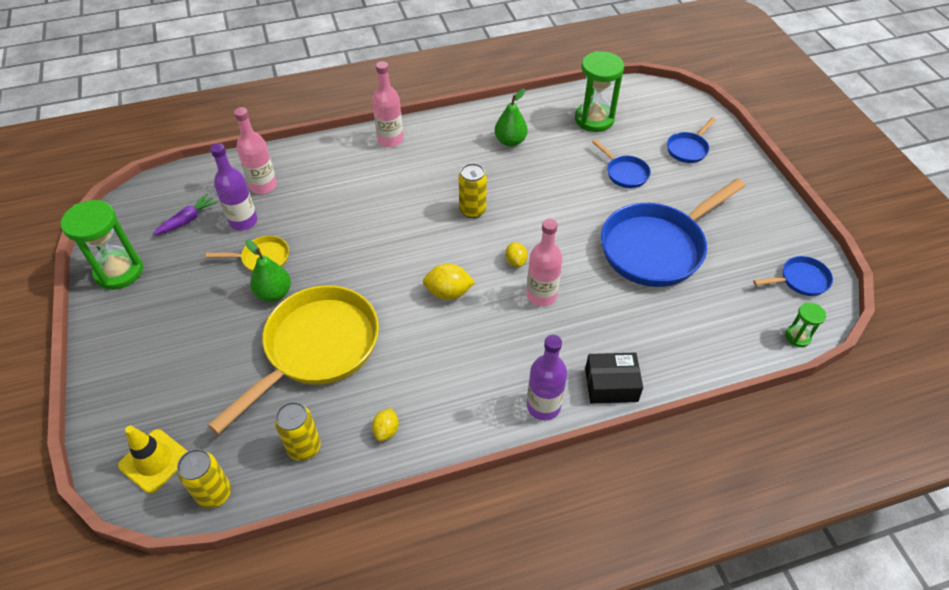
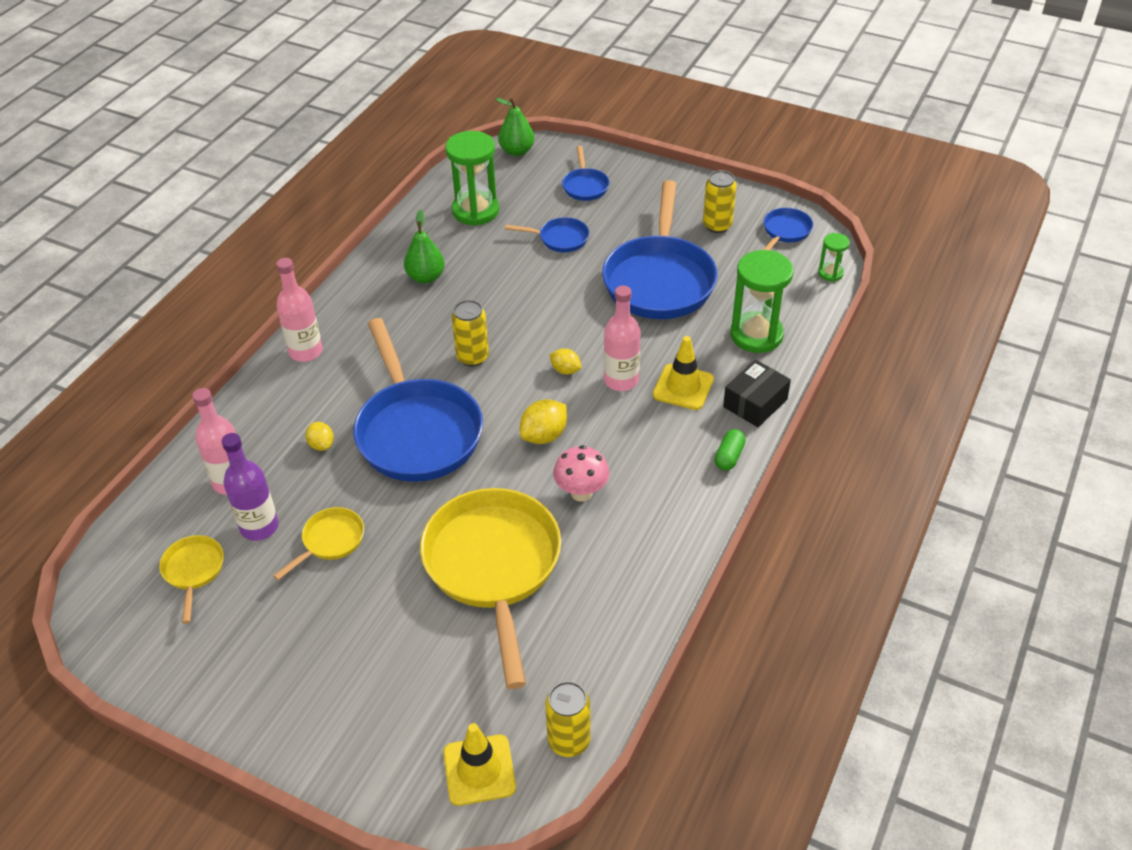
camera: 45 degrees left, 5 degrees down
(119, 271) = (189, 671): green hourglass -> green hourglass (756, 335)
(187, 220) = (193, 571): purple carrot -> yellow pan
(274, 293) = (387, 558): green pear -> green pear (517, 151)
(304, 447) = (592, 643): yellow can -> yellow can (717, 225)
(384, 231) = (417, 431): none -> blue pan
(386, 430) = (639, 573): yellow lemon -> yellow lemon (321, 445)
(422, 347) = (581, 493): none -> pink mushroom
(543, 406) = (729, 457): purple bottle -> green capsule
(576, 333) = (683, 387): none -> yellow traffic cone

